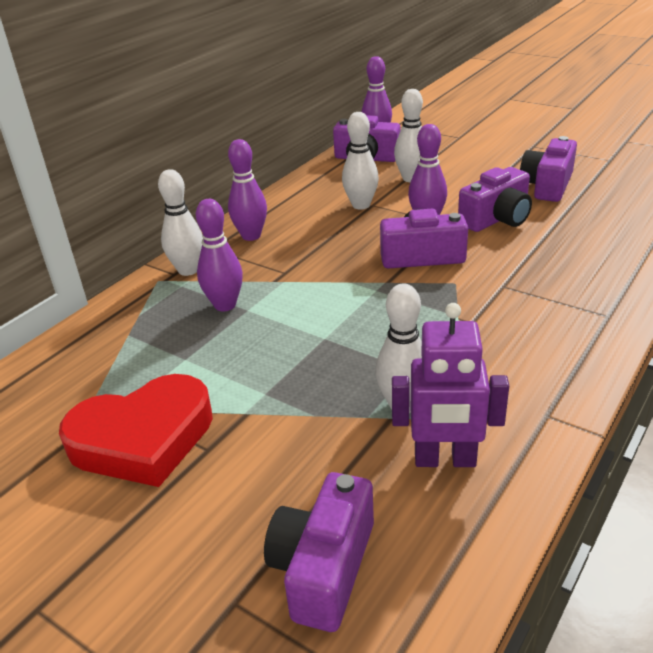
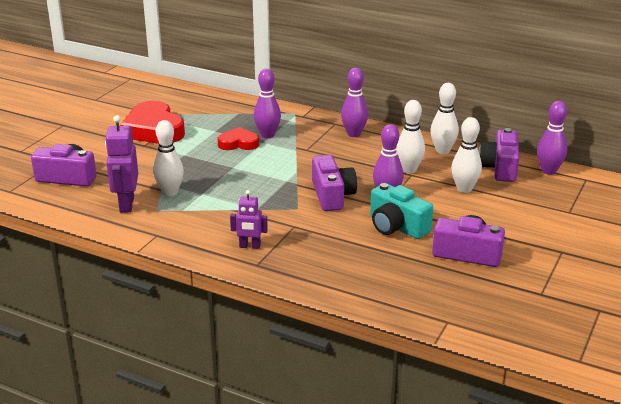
camera: 80 degrees right, 5 degrees down
(188, 270) = (307, 120): white bowling pin -> white bowling pin (442, 151)
(243, 333) = (238, 143): none -> red heart
(496, 219) = (397, 226): purple camera -> turquoise camera
(562, 321) = (250, 246): none -> purple robot

